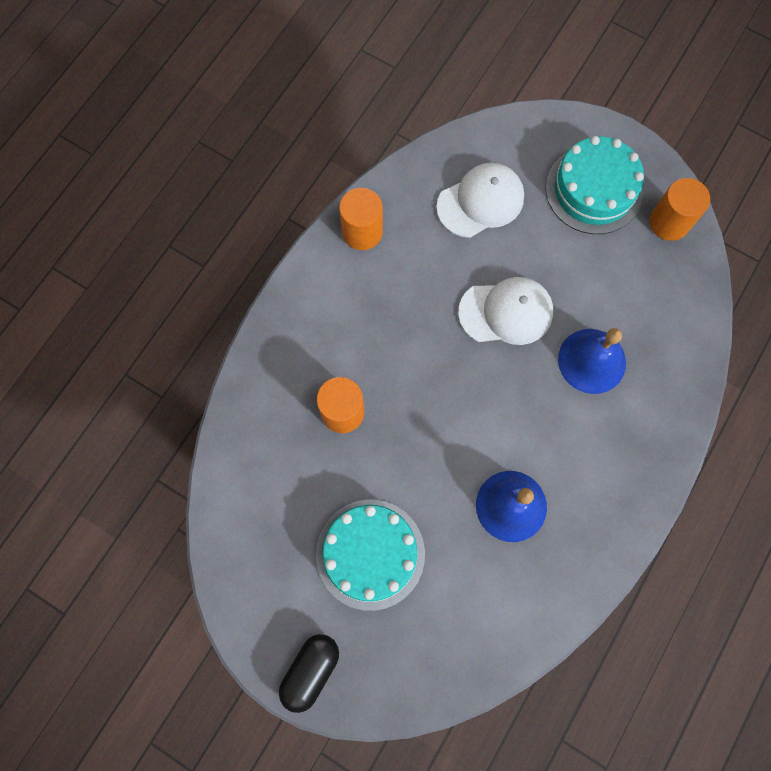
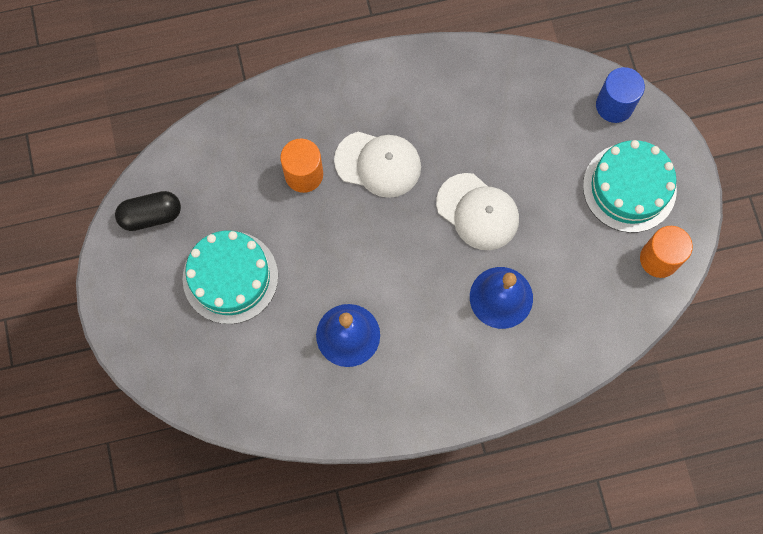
camera: 45 degrees right, 0 degrees up
(311, 671) = (124, 309): black capsule -> black capsule (151, 215)
(362, 232) = (438, 70): orange cylinder -> none
(480, 202) = (540, 123): white cap -> white cap (378, 164)
(519, 139) = (614, 105): none -> blue cylinder

